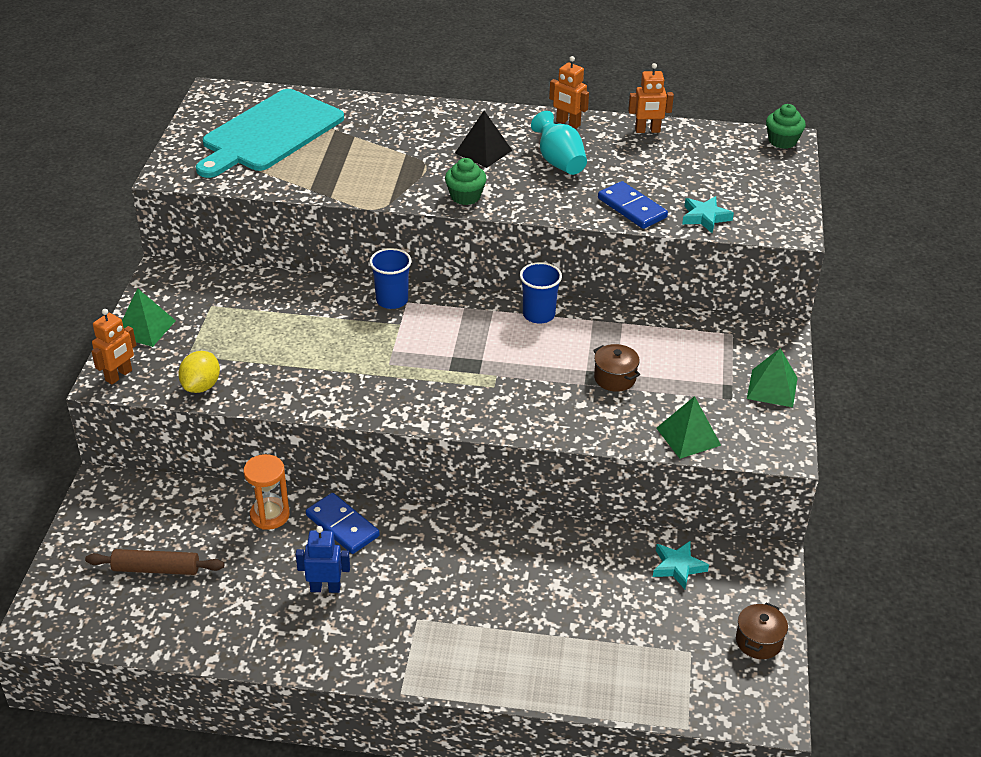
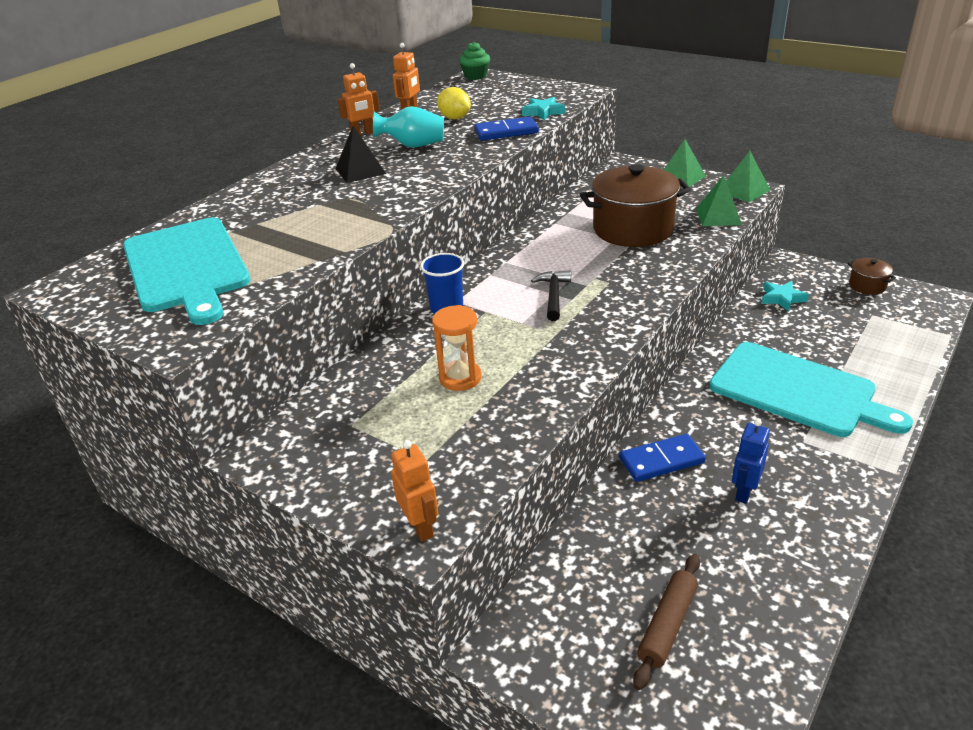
camera: 60 degrees left, 5 degrees down
(145, 328) = (346, 486): green pyramid -> green pyramid (744, 191)
(201, 386) = (489, 459): yellow lemon -> yellow lemon (454, 118)
(270, 515) = (622, 509): orange hourglass -> orange hourglass (460, 378)
(449, 357) = (553, 295): none -> black hammer
(465, 196) = (419, 189): green cupcake -> none
(499, 604) = (798, 390): none -> turquoise cutting board
(539, 314) = (529, 243): blue cup -> none
(615, 378) = (633, 229): brown pot -> brown pot, size x2.19

